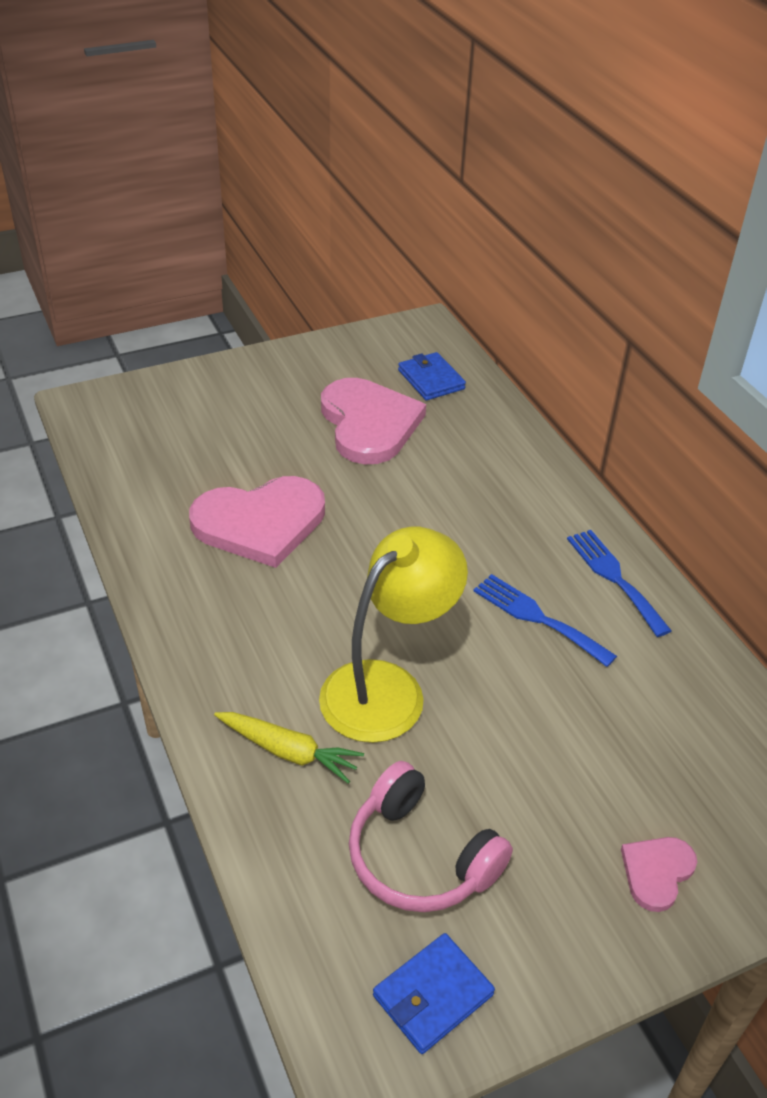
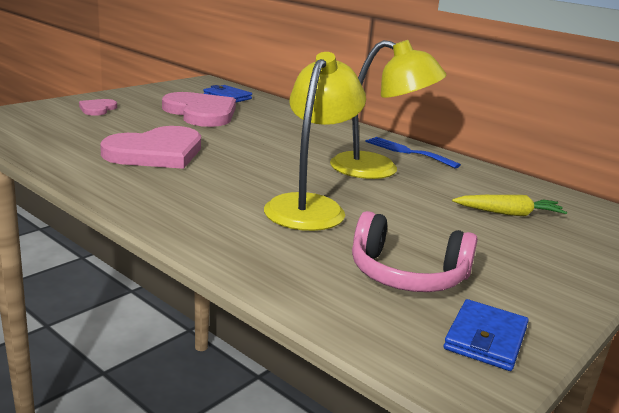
camera: 25 degrees left, 20 degrees down
(288, 751) = (264, 243): yellow carrot -> yellow carrot (509, 213)
(537, 617) = (378, 169): blue fork -> yellow lamp
(657, 872) = (559, 254): pink heart -> pink heart (97, 109)

